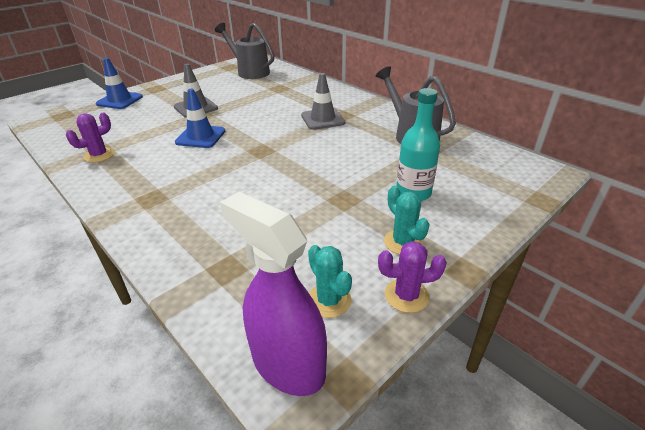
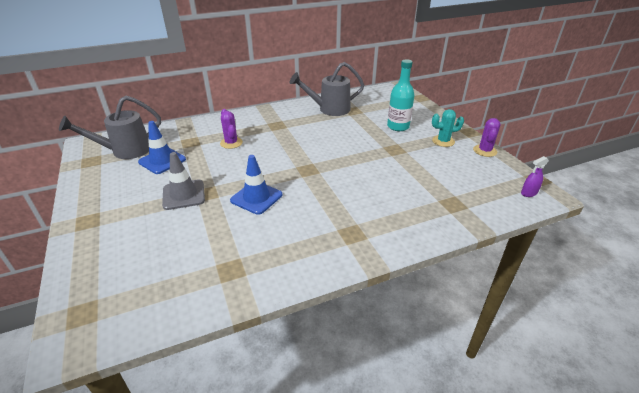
camera: 70 degrees left, 0 degrees up
(99, 155) = (244, 270): purple cactus -> purple cactus (231, 143)
(120, 100) = (92, 254): blue traffic cone -> blue traffic cone (162, 161)
(287, 364) = (528, 193): purple spray bottle -> purple spray bottle, size x0.42
(322, 119) = (276, 134): grey traffic cone -> none
(329, 300) = (485, 173): turquoise cactus -> none

